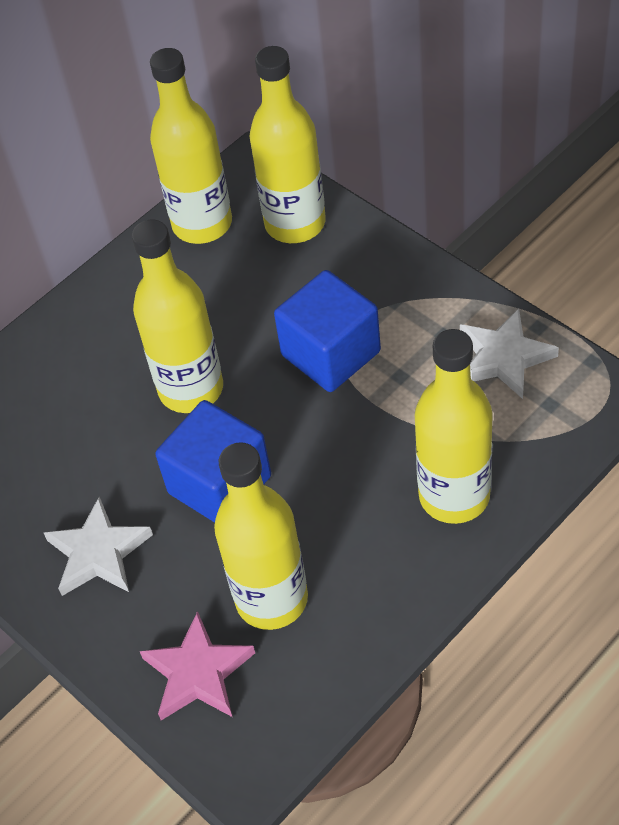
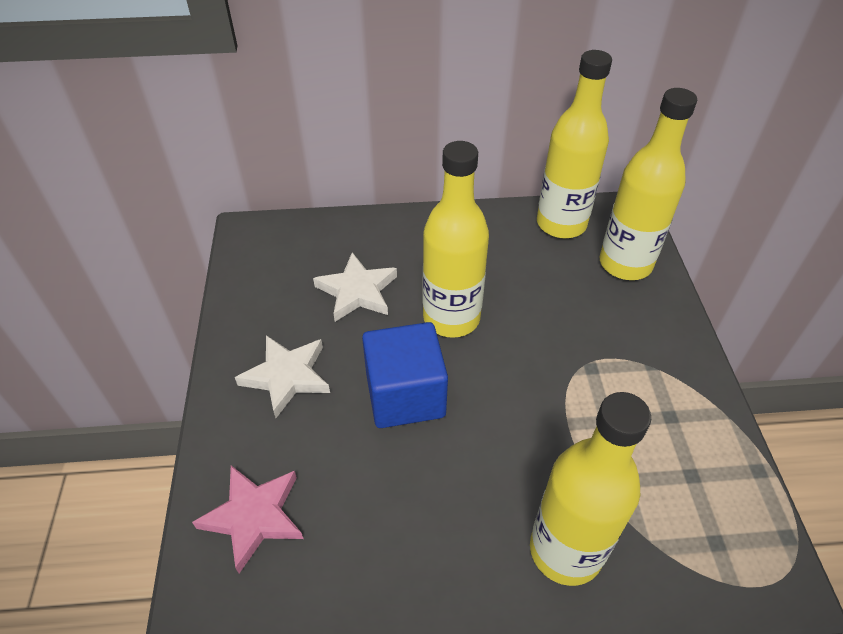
camera: 35 degrees right, 5 degrees down
(271, 599) = (355, 508): yellow bottle -> none
(331, 353) = (569, 366): blue cube -> none
(504, 358) = (706, 472): white star -> white star (357, 291)

